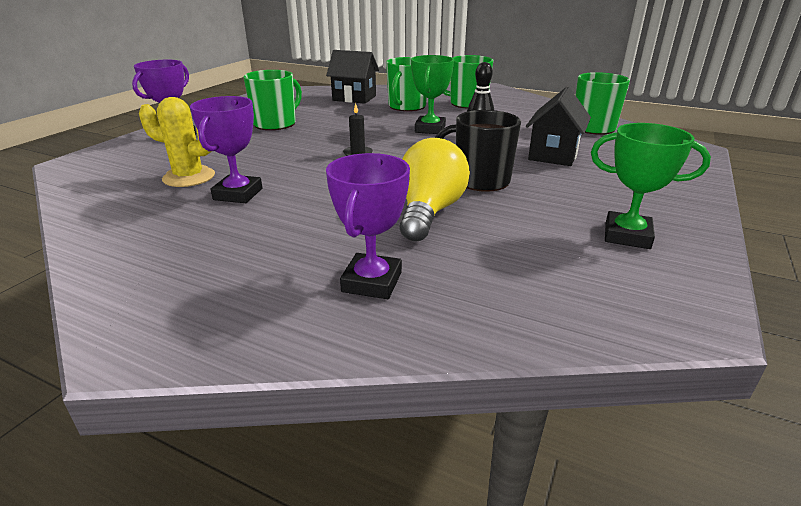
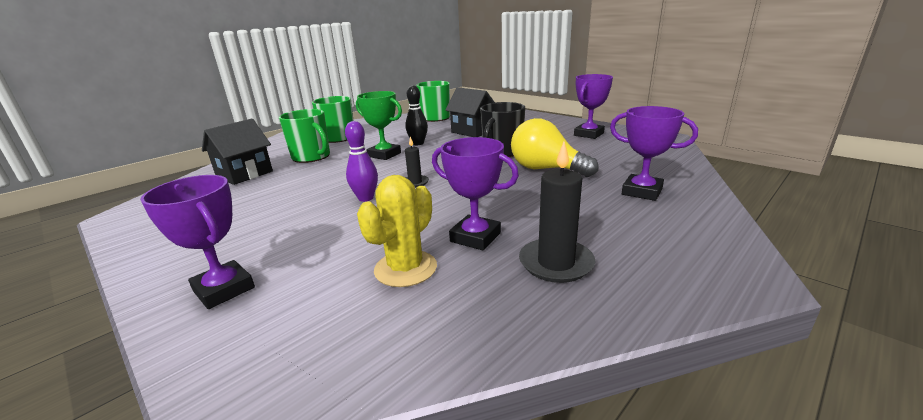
camera: 70 degrees left, 5 degrees down
(184, 232) = (556, 263): none -> black candle
(276, 124) = (273, 216): green mug -> none
(315, 143) = (366, 198): none -> purple bowling pin
(627, 236) = (588, 134): green trophy -> purple trophy

